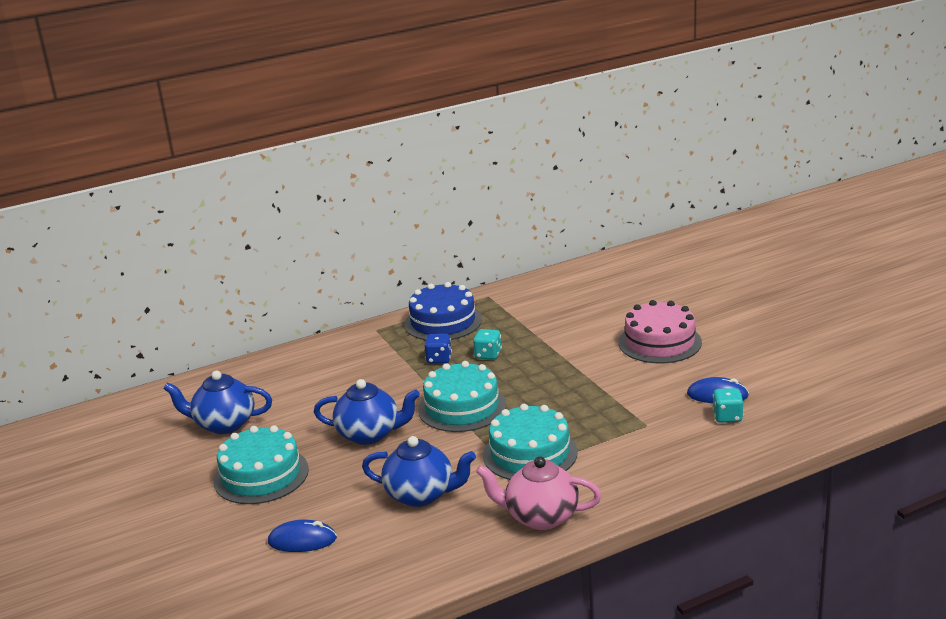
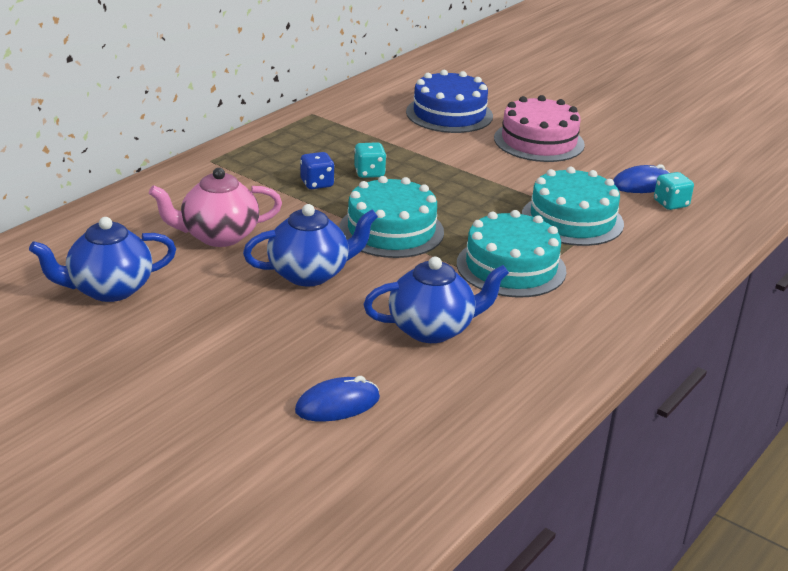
camera: 30 degrees left, 5 degrees up
(261, 475) = (215, 340): turquoise cake -> turquoise cake (572, 219)
(443, 322) = (284, 144): blue cake -> blue cake (449, 114)
(540, 517) = (583, 329): pink teapot -> pink teapot (218, 236)

